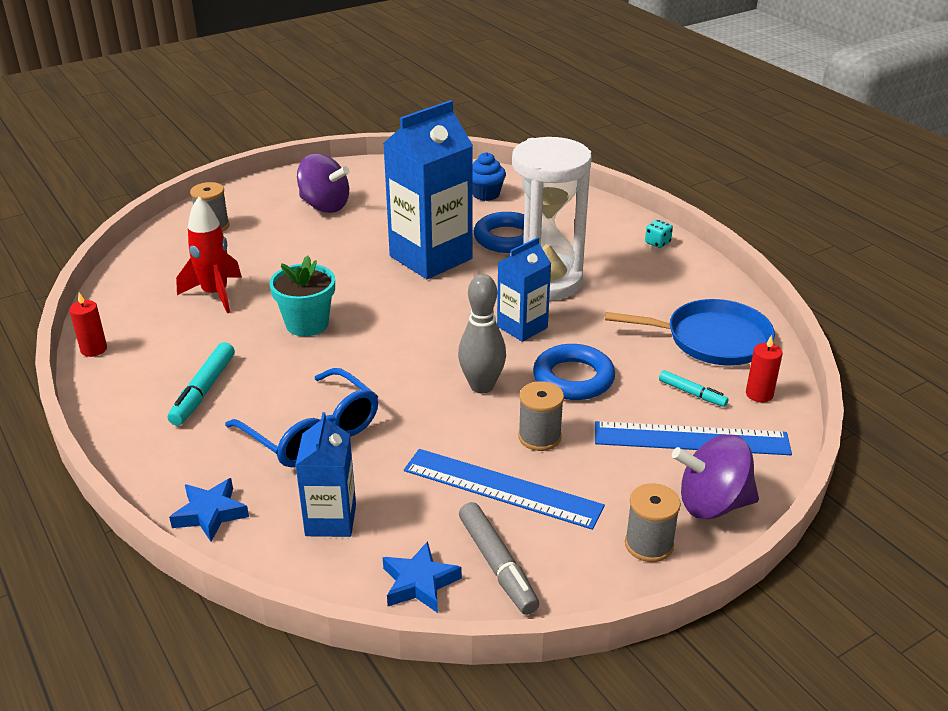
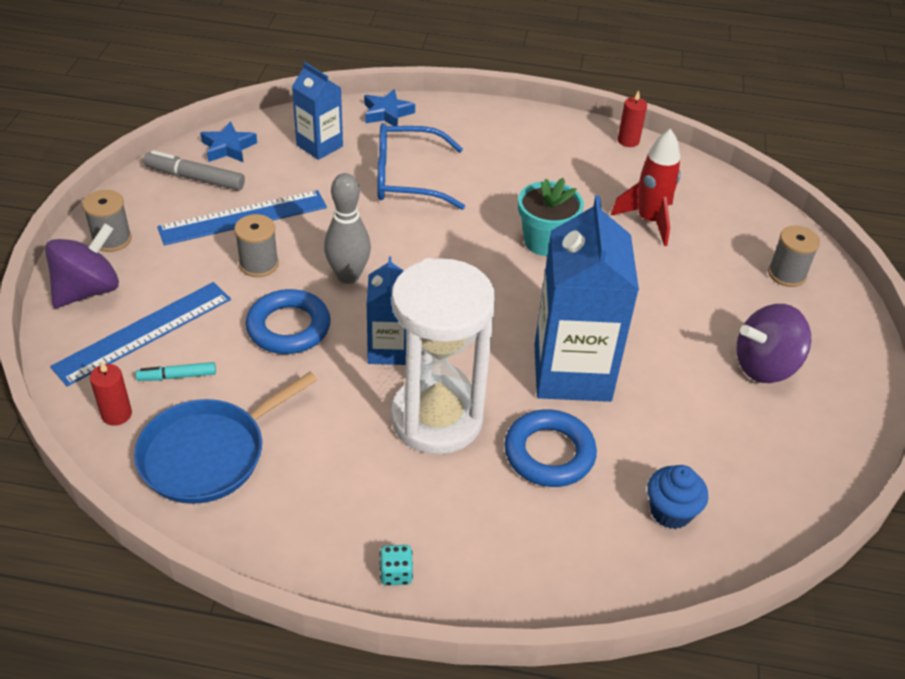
camera: 130 degrees right, 10 degrees up
(204, 390) = (515, 160): turquoise marker -> none

